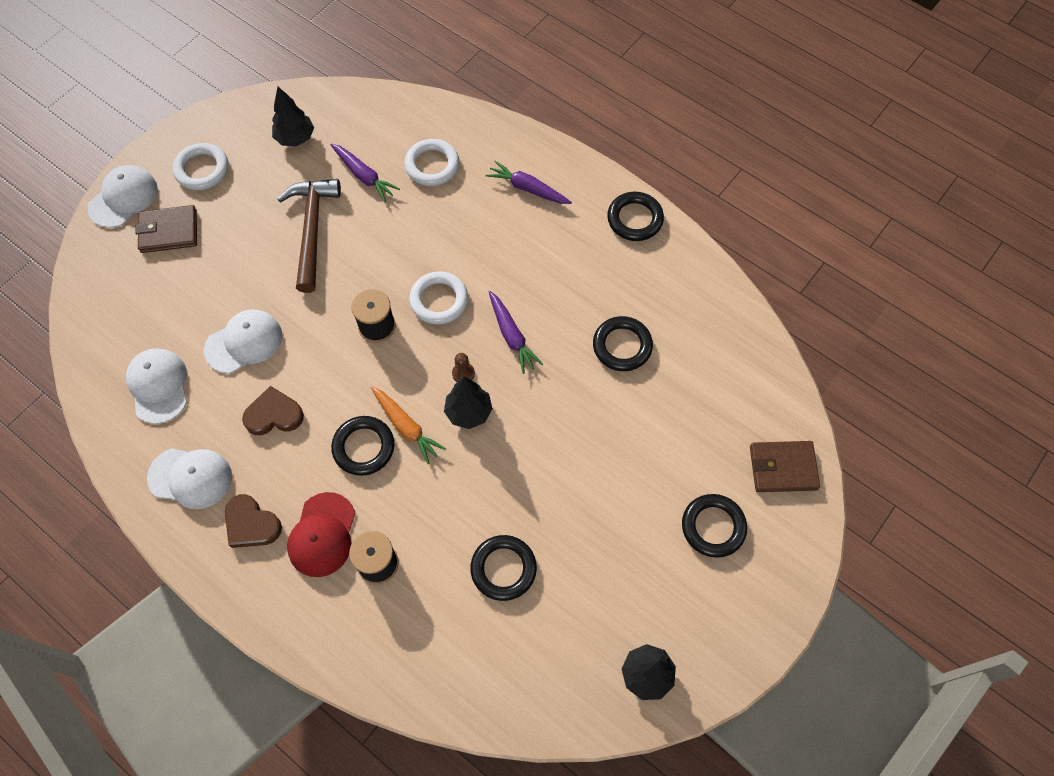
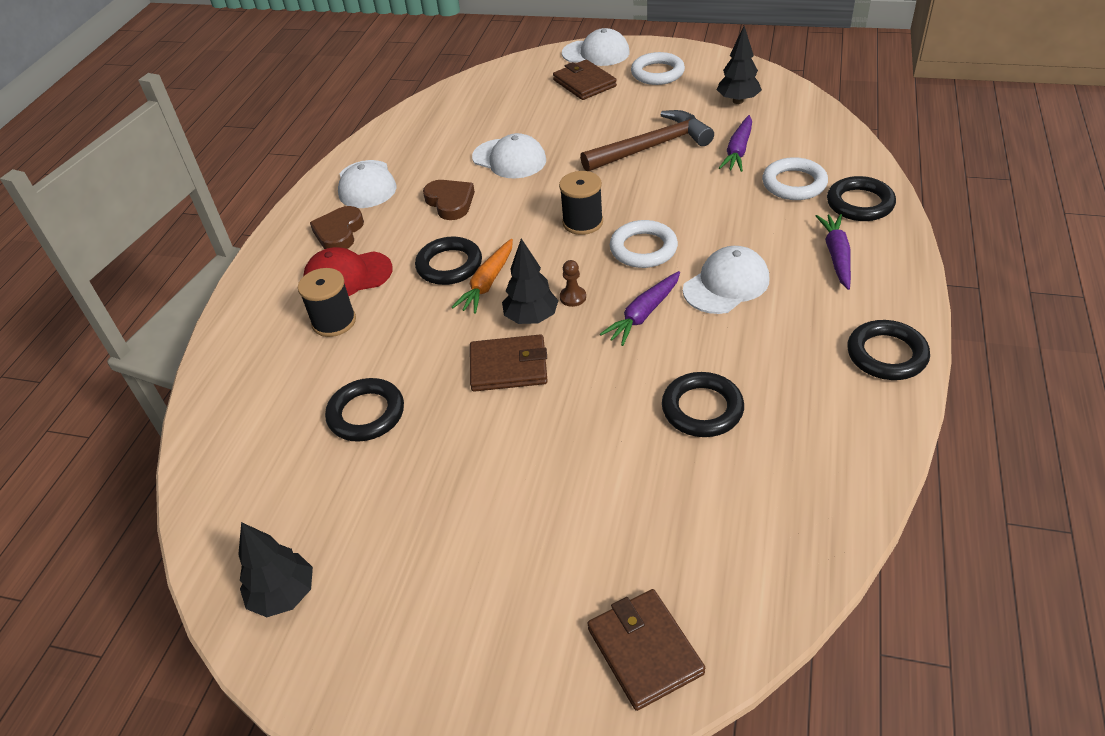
camera: 70 degrees right, 20 degrees down
(158, 386) = (439, 136): white cap -> white cap (726, 284)
(512, 449) = (508, 366): none -> brown wallet
(713, 527) = (511, 596): black ring -> black ring (860, 203)

